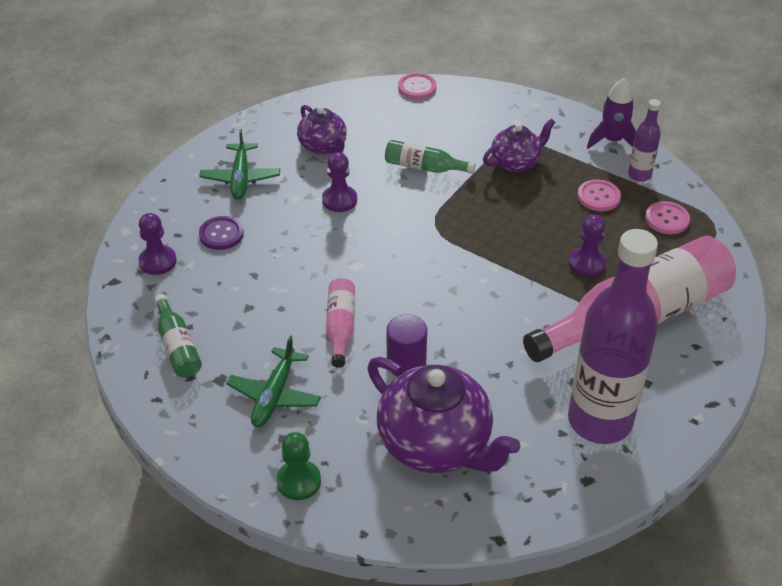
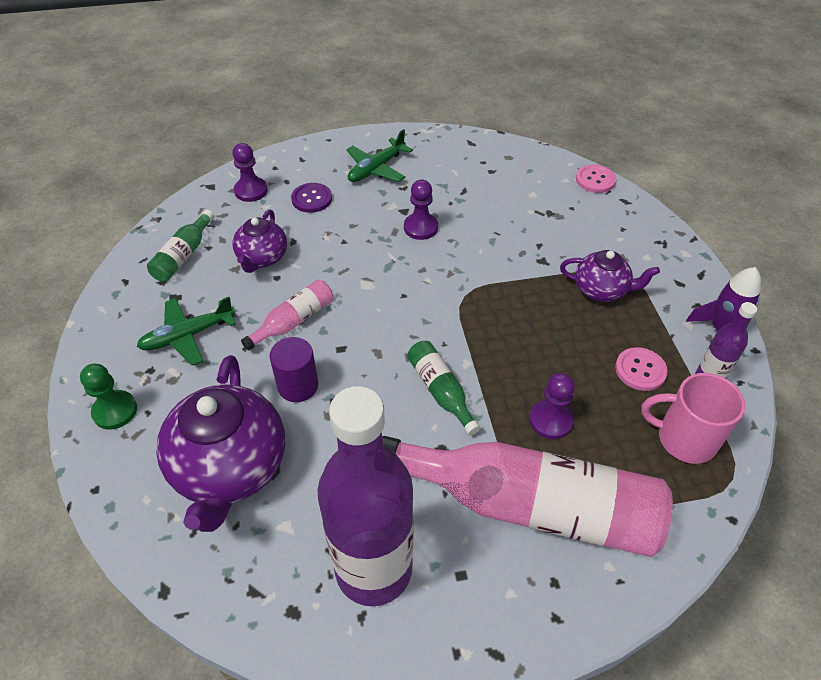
camera: 45 degrees right, 5 degrees up
(323, 146) = (462, 181): purple teapot -> purple teapot (262, 258)
(424, 167) = (517, 244): green bottle -> green bottle (440, 391)
(667, 219) = (684, 439): pink button -> pink mug

